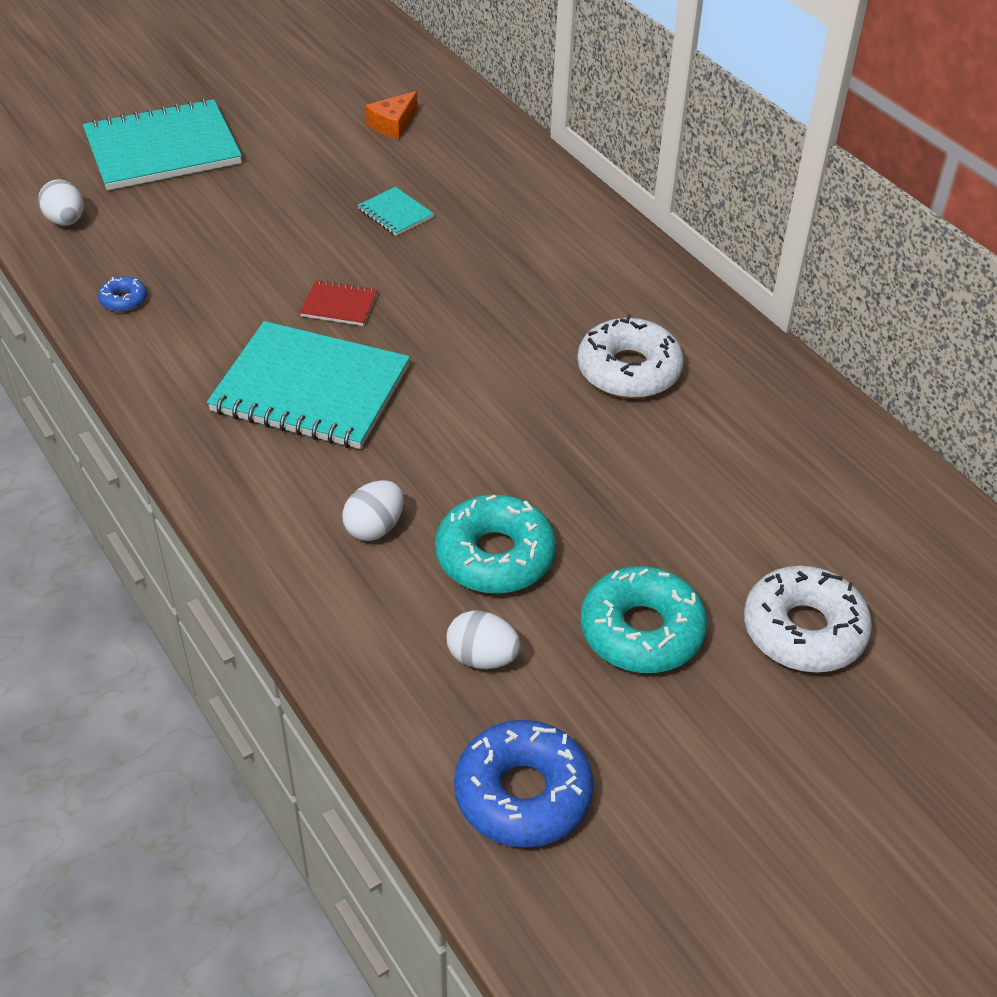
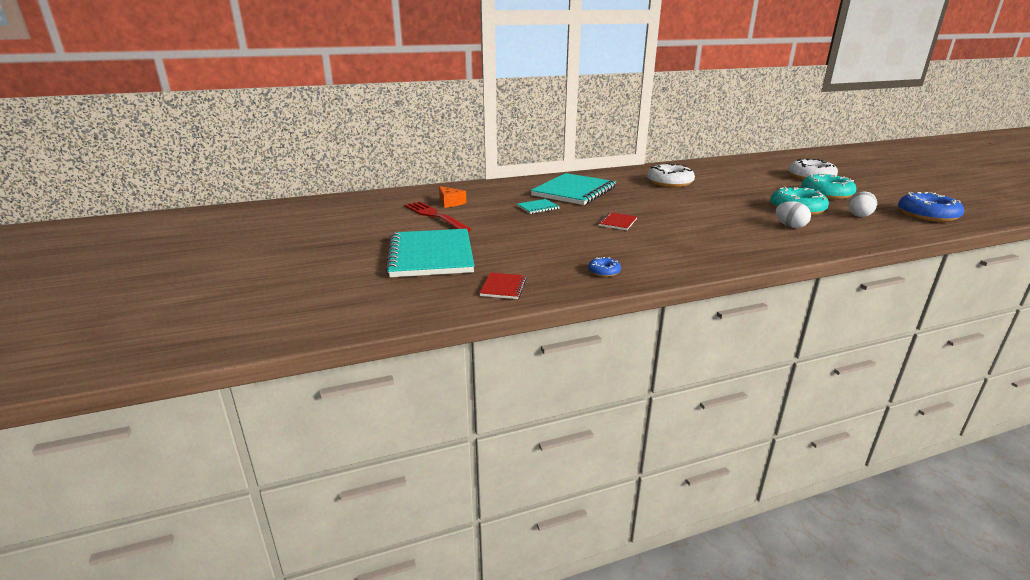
camera: 75 degrees left, 20 degrees down
(66, 221) = (503, 287): white egg -> red notebook
(310, 389) = (690, 232): turquoise notebook -> turquoise notebook (574, 191)
(322, 123) = (435, 216): none -> red fork

